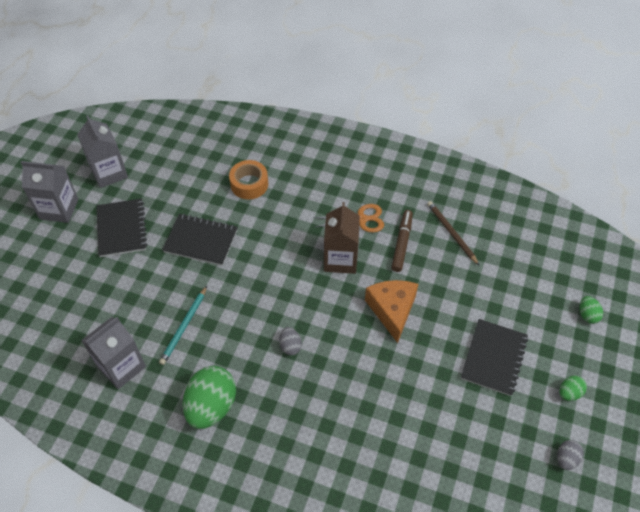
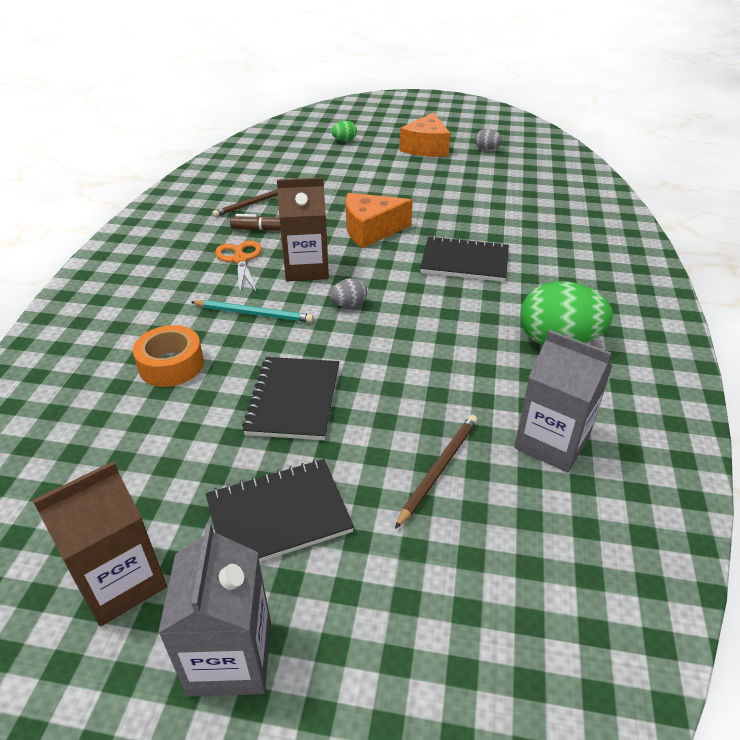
camera: 100 degrees left, 15 degrees down
(109, 173) = (121, 582): grey carton -> brown carton
(124, 302) = (439, 469): none -> brown pencil
(184, 327) = (455, 388): turquoise pencil -> turquoise pencil (254, 314)
(290, 346) = (445, 292): grey egg -> grey egg (349, 305)
(494, 358) = (406, 177): black notebook -> black notebook (464, 261)
(569, 393) = (426, 148): green egg -> orange cheese

